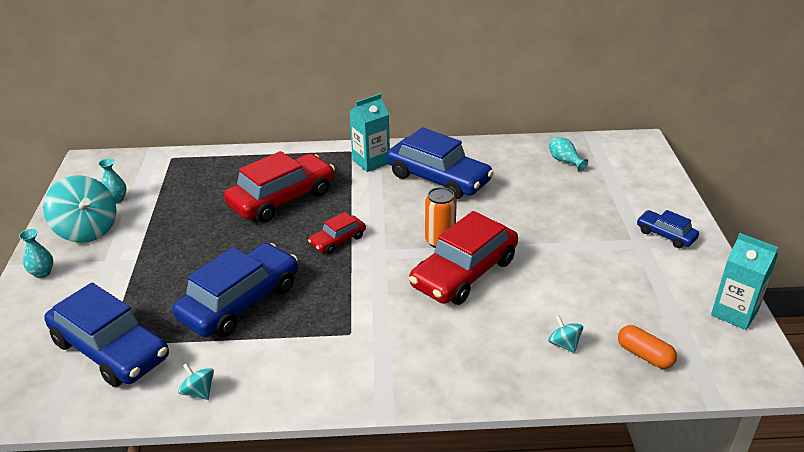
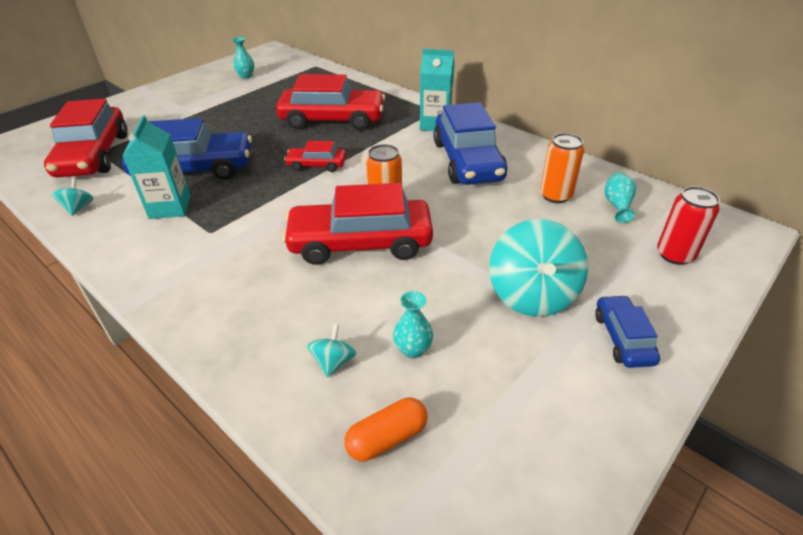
camera: 45 degrees right, 5 degrees up
(42, 273) = (145, 97): turquoise vase -> turquoise vase (413, 349)
(87, 230) = (203, 85): turquoise spinning top -> turquoise spinning top (532, 295)
(110, 349) = (93, 155): blue car -> red car
(525, 173) = (555, 195): none -> orange can
(628, 175) = (675, 255): none -> red can
(644, 355) = (387, 438): orange capsule -> orange capsule turned 60 degrees clockwise
(734, 313) = (573, 485): turquoise carton -> turquoise carton (170, 207)

